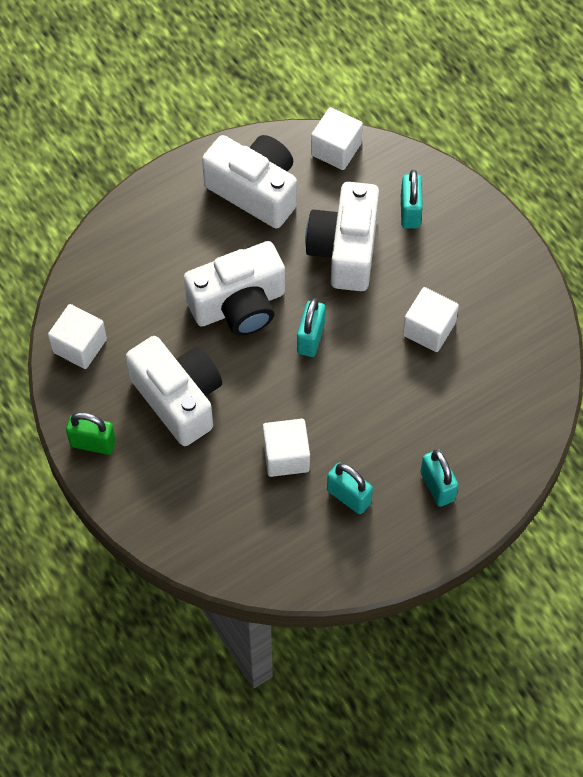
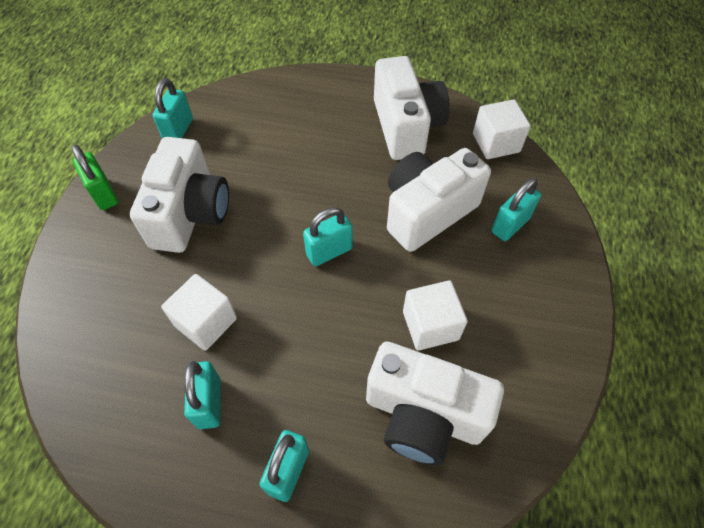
camera: 45 degrees right, 5 degrees down
(79, 346) = (178, 130): white cube -> turquoise padlock
(239, 305) = (307, 187): white camera -> white camera (423, 415)

